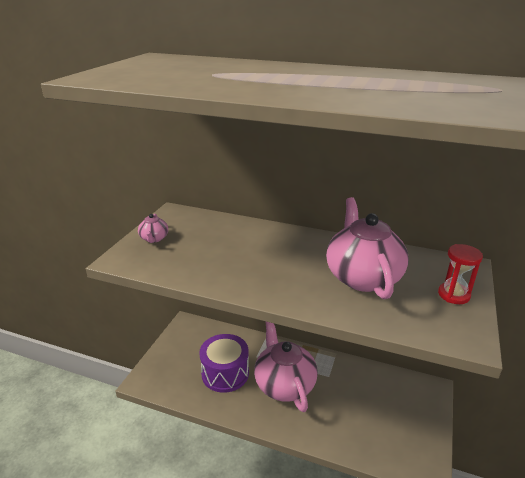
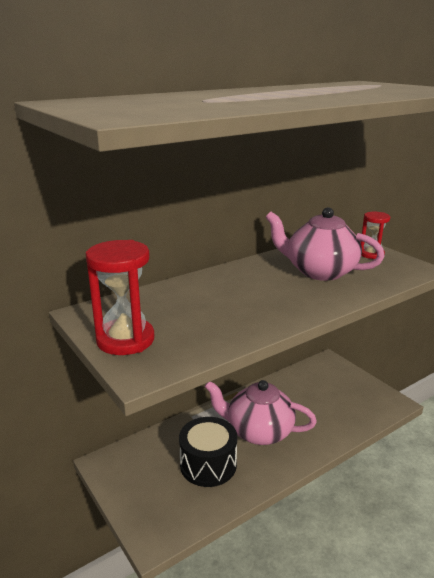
camera: 55 degrees left, 5 degrees down
(154, 238) = (125, 340): pink teapot -> red hourglass
(225, 373) = (208, 464): purple drum -> black drum

